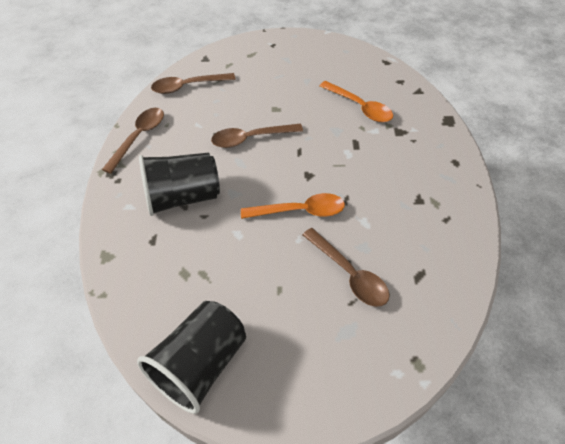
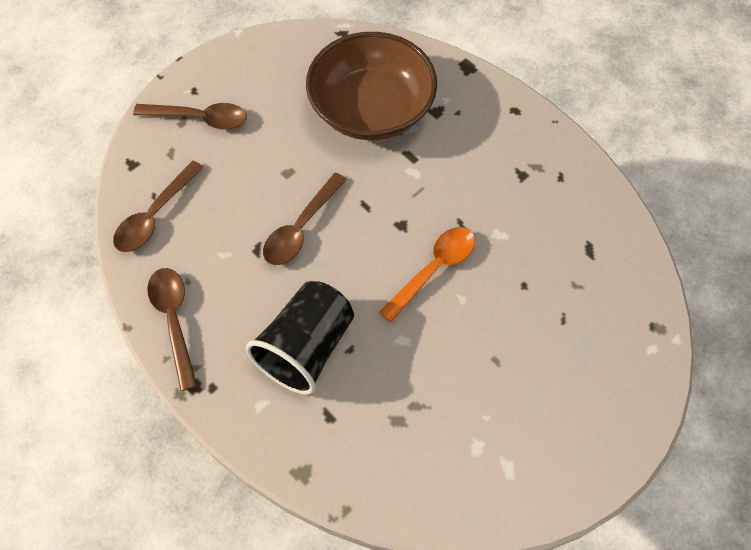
camera: 45 degrees left, 10 degrees up
(201, 365) = (505, 484): black cup -> none
(349, 274) = (536, 295): brown spoon -> brown spoon (199, 118)
(360, 107) = (371, 109): orange spoon -> brown bowl

